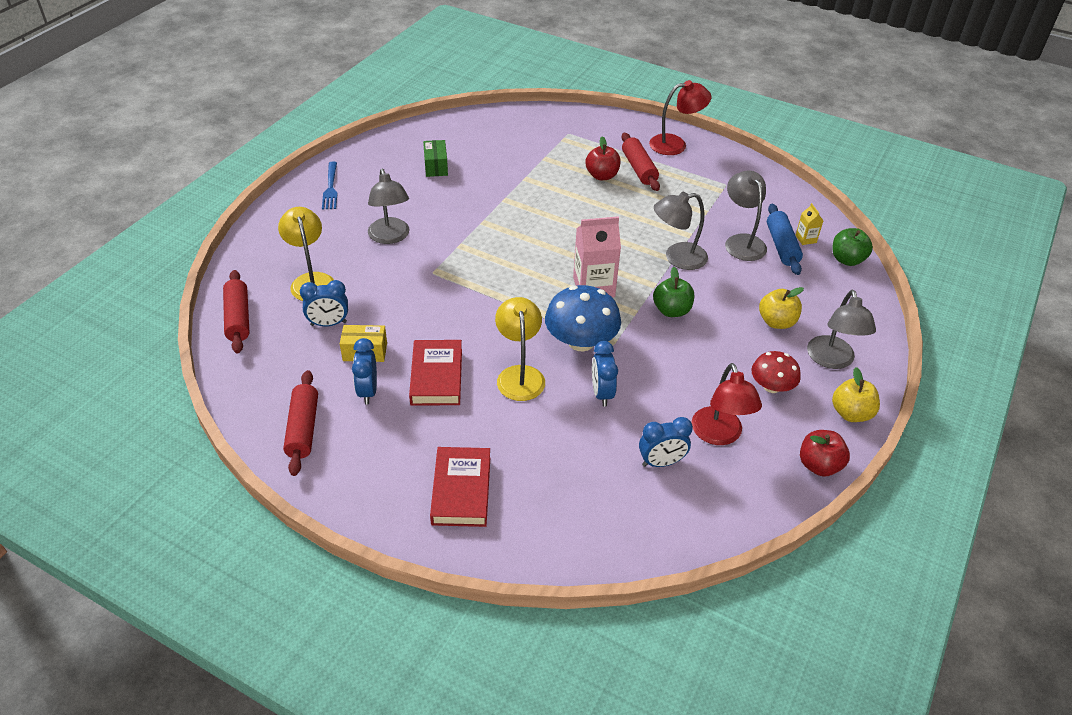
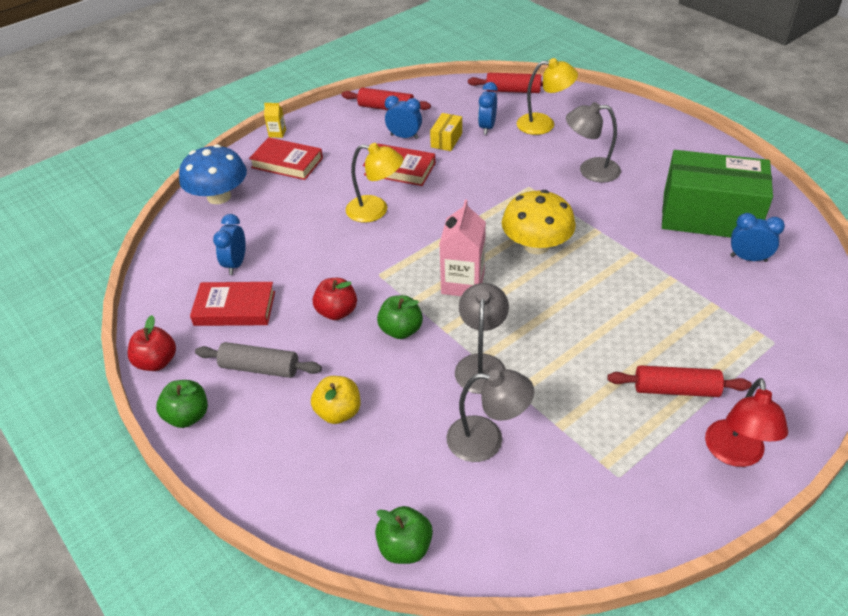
camera: 115 degrees right, 0 degrees up
(330, 188) = (680, 146): blue fork -> none
(436, 166) = (709, 216): green box -> green box, size x2.40
(520, 253) = (536, 245): none -> yellow mushroom
(581, 341) = (394, 255): blue mushroom -> blue mushroom (219, 196)
(602, 176) = (665, 347): red apple -> red apple (337, 312)
(602, 393) = (326, 251): blue clock -> blue clock (748, 258)
(719, 435) = (235, 308): red lamp -> red book
(771, 386) = (260, 368): red mushroom -> grey rolling pin
(781, 246) = (462, 481): blue rolling pin -> none
(805, 239) = (466, 517): yellow carton -> yellow carton (277, 133)
(832, 360) = (258, 436): grey lamp -> none
(851, 413) = (188, 416): yellow apple -> green apple

